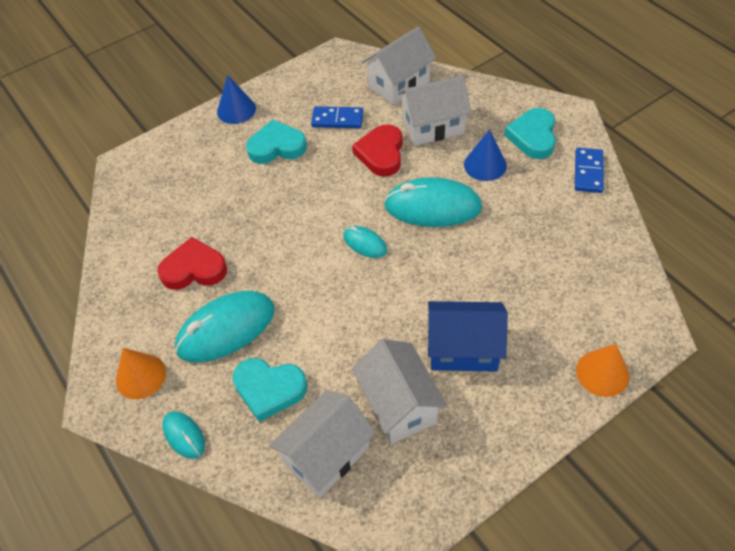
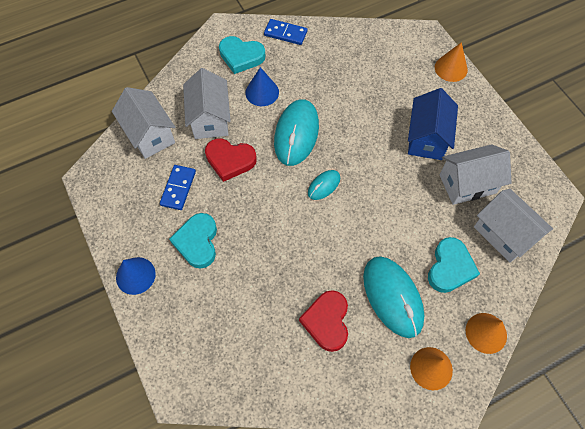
camera: 85 degrees left, 10 degrees up
(184, 435) = (486, 333): turquoise mouse -> orange cone

